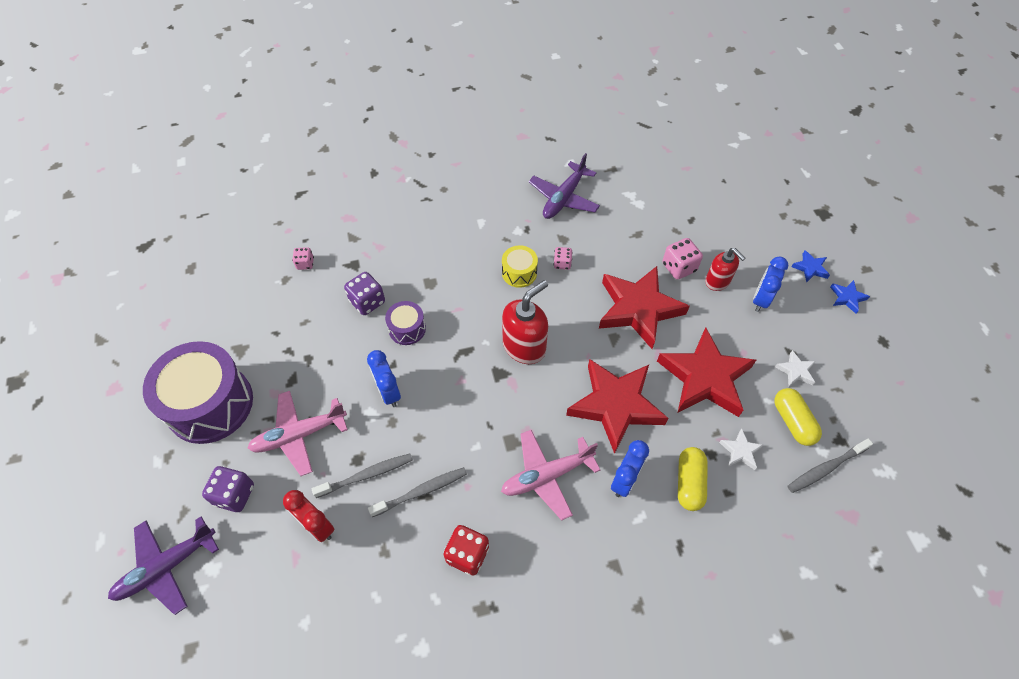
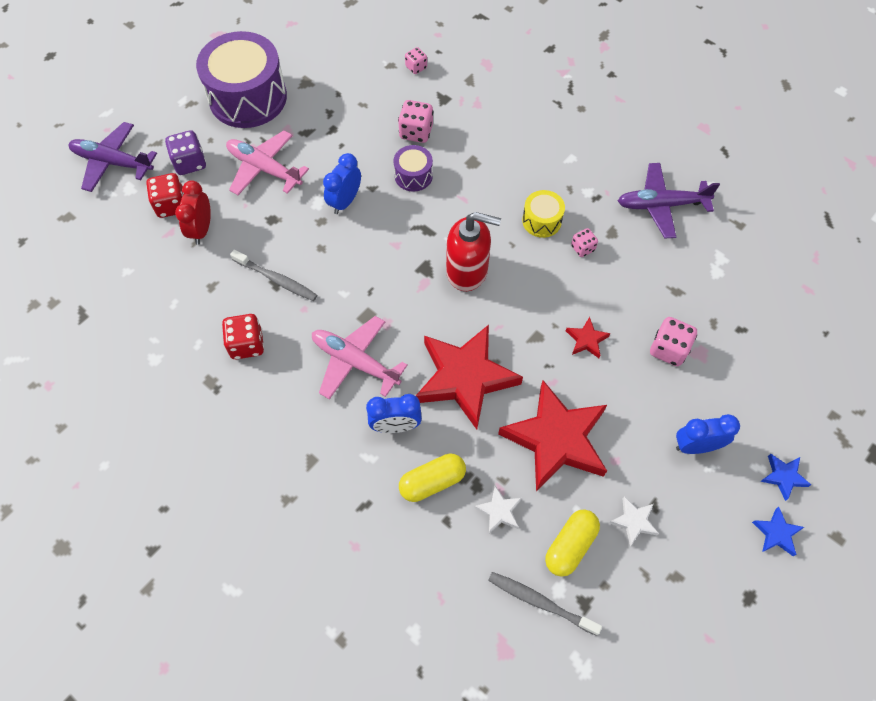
camera: 55 degrees right, 5 degrees up
(267, 538) = (172, 205): none -> red dice
(366, 475) = (263, 234): grey toothbrush -> none
(367, 302) = (416, 132): purple dice -> pink dice
(638, 309) = (586, 340): red star -> red star, size x0.42
(717, 281) = (683, 393): red soap dispenser -> none

